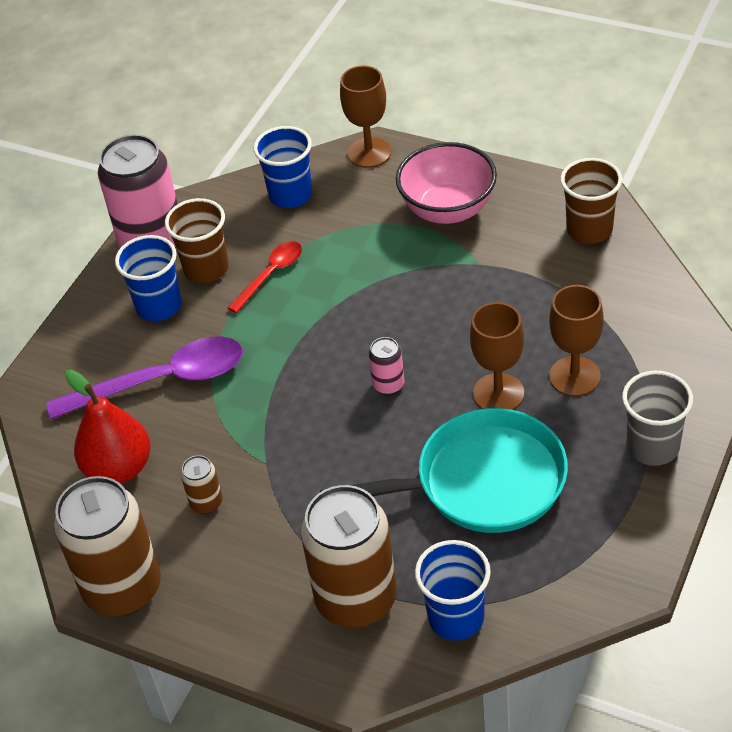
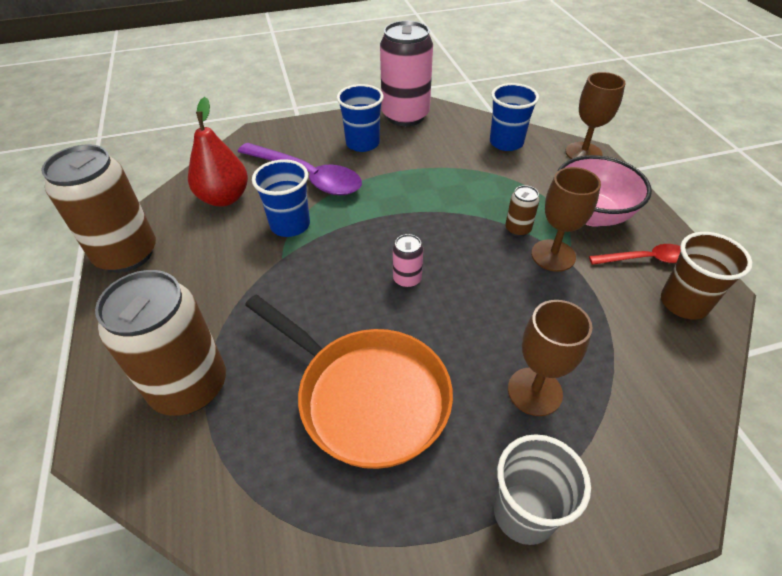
camera: 45 degrees right, 0 degrees up
(206, 269) = (410, 144): brown cup -> none
(206, 503) = (225, 251): brown can -> brown can (518, 229)
(271, 275) = (436, 171): red spoon -> red spoon (644, 259)
(456, 617) = (210, 472): blue cup -> blue cup (290, 225)
(481, 482) = (366, 396): turquoise pan -> orange pan
(498, 393) = (464, 349): brown goblet -> brown goblet (553, 255)

